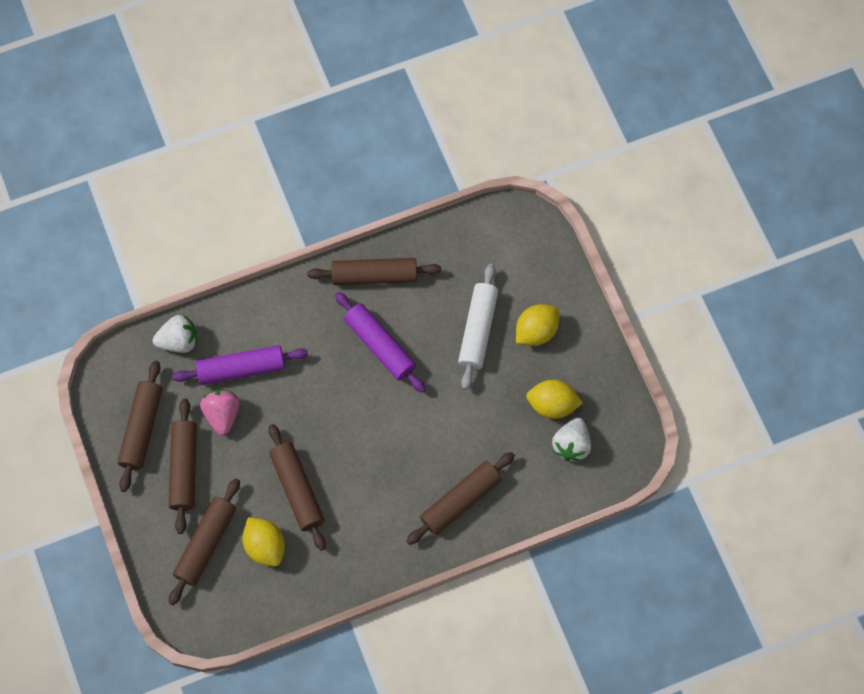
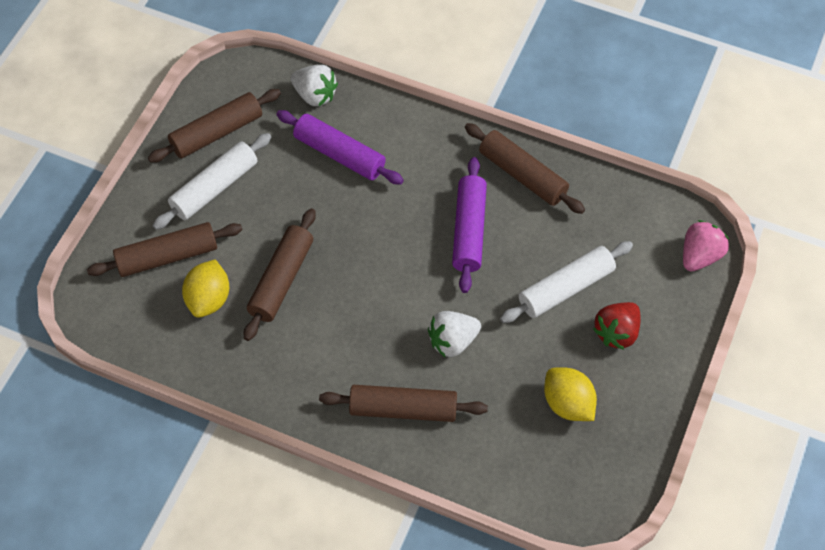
camera: 45 degrees right, 10 degrees down
(184, 468) = (214, 188): brown rolling pin -> white rolling pin
(222, 415) = (287, 174): pink strawberry -> pink strawberry (700, 256)
(536, 331) = (617, 333): yellow lemon -> red strawberry
(571, 445) = (550, 452): white strawberry -> white strawberry (453, 341)

